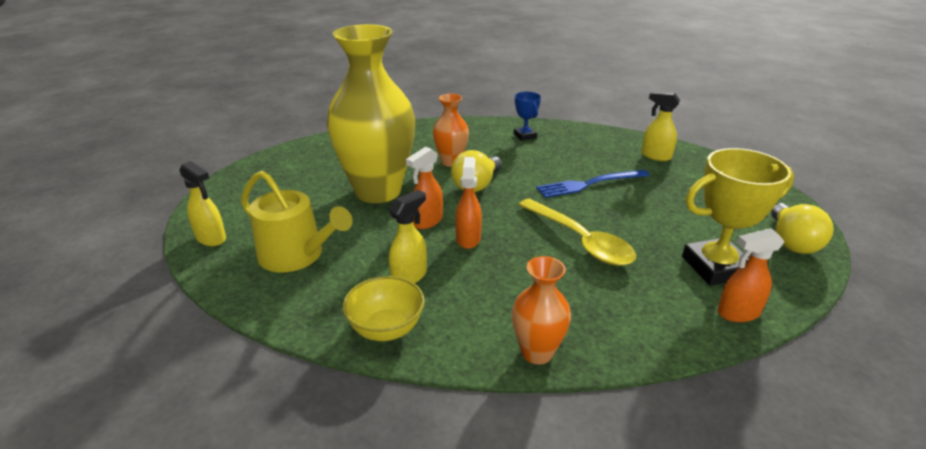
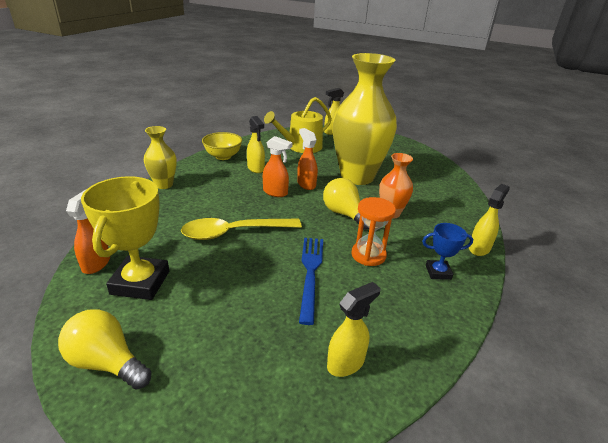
camera: 110 degrees right, 0 degrees up
(473, 123) = (479, 248): none -> yellow spray bottle
(534, 164) = (368, 255): none -> orange hourglass
(537, 352) = (164, 185): orange vase -> yellow vase

